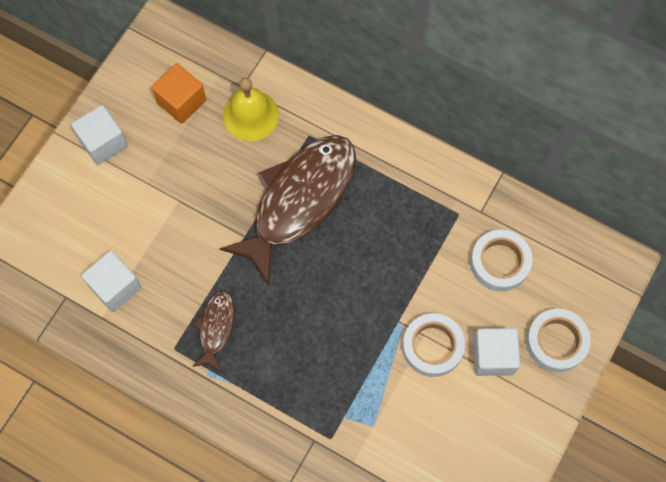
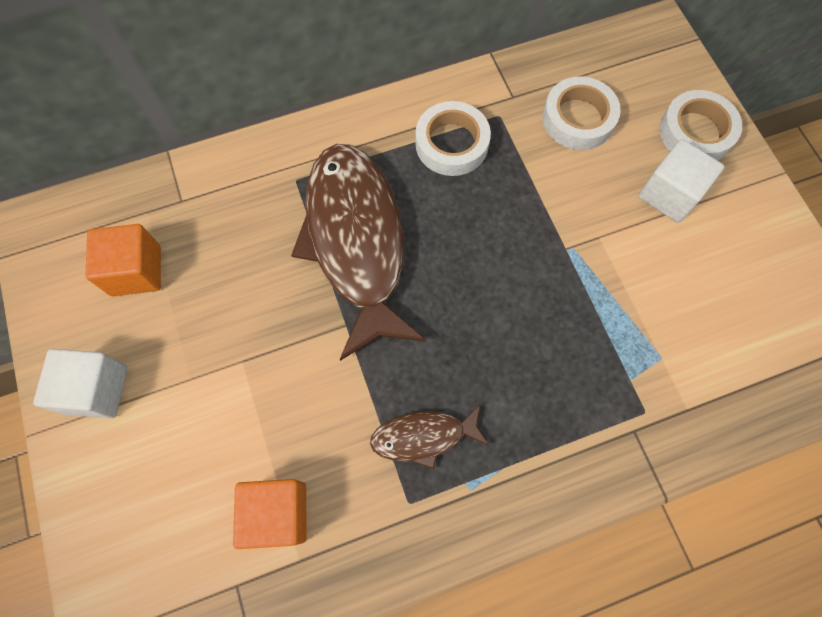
camera: 50 degrees left, 0 degrees up
(115, 287) = (277, 513): white cube -> orange cube
(216, 328) = (424, 436): brown fish -> brown fish turned 60 degrees counterclockwise
(251, 115) = (220, 216): yellow bell -> none
(432, 346) = (618, 238): white tape -> white tape (451, 144)

